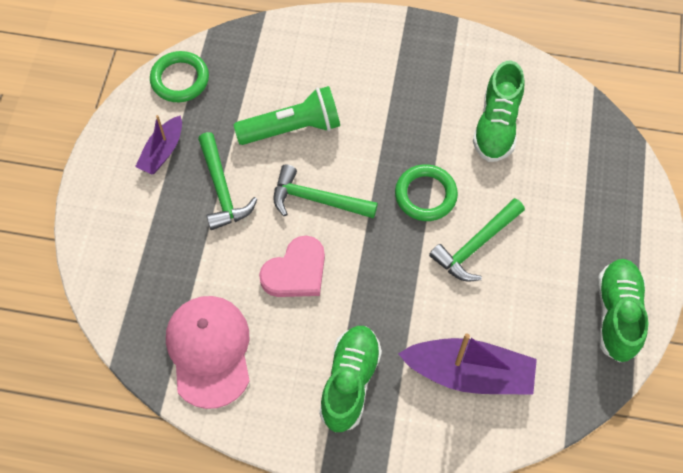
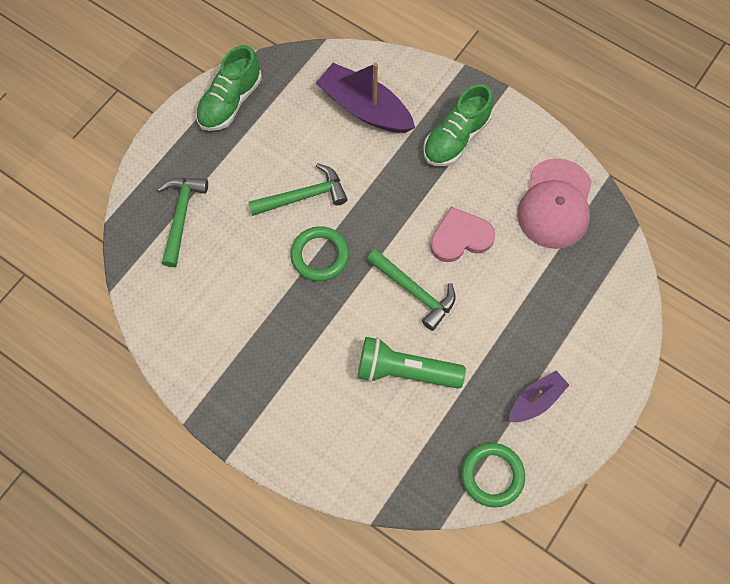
camera: 155 degrees left, 5 degrees up
(222, 189) = (494, 337): green hammer -> green hammer (181, 216)
(496, 125) = (221, 291): green shoe -> none

